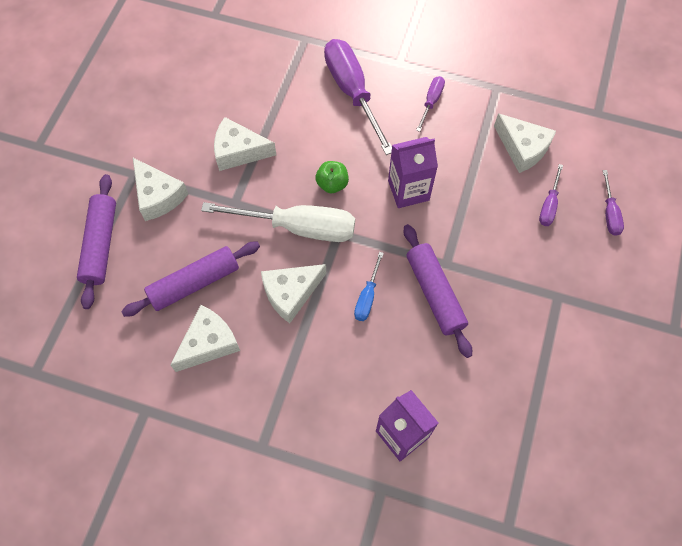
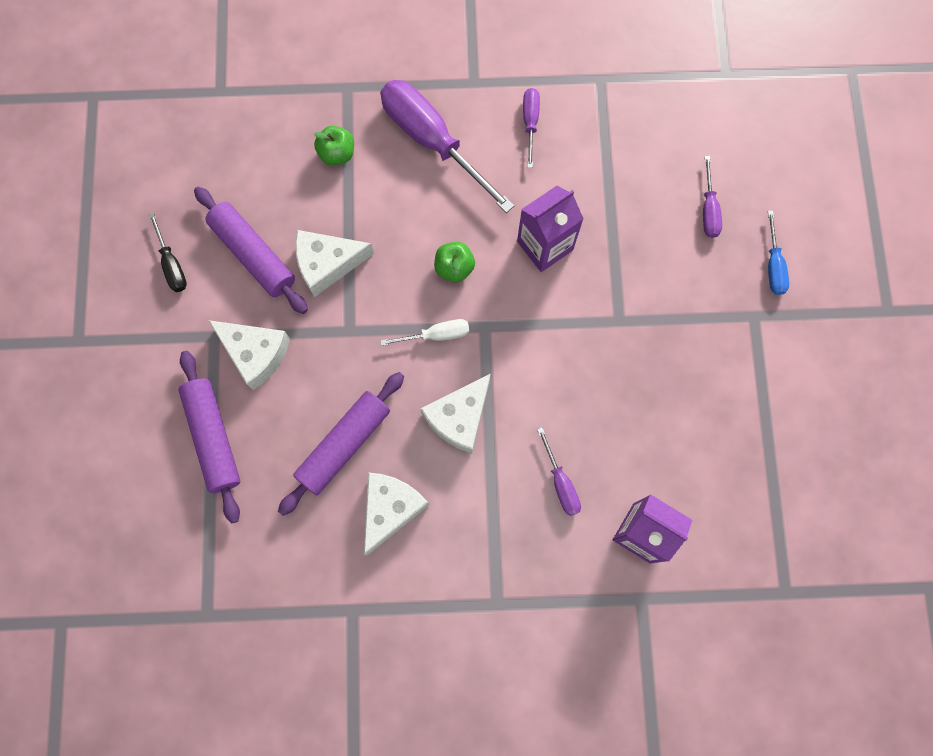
camera: 20 degrees left, 10 degrees up
(127, 116) = (172, 264): none -> black screwdriver
(279, 79) = (337, 154): none -> green apple
(298, 227) = (436, 335): white screwdriver -> white screwdriver, size x0.48
(367, 297) = (546, 391): blue screwdriver -> blue screwdriver (773, 266)
(435, 293) = (619, 360): purple rolling pin -> purple rolling pin (253, 254)
(522, 148) = (656, 148): white cheese -> none
(609, 213) = (778, 196): purple screwdriver -> purple screwdriver (561, 483)

